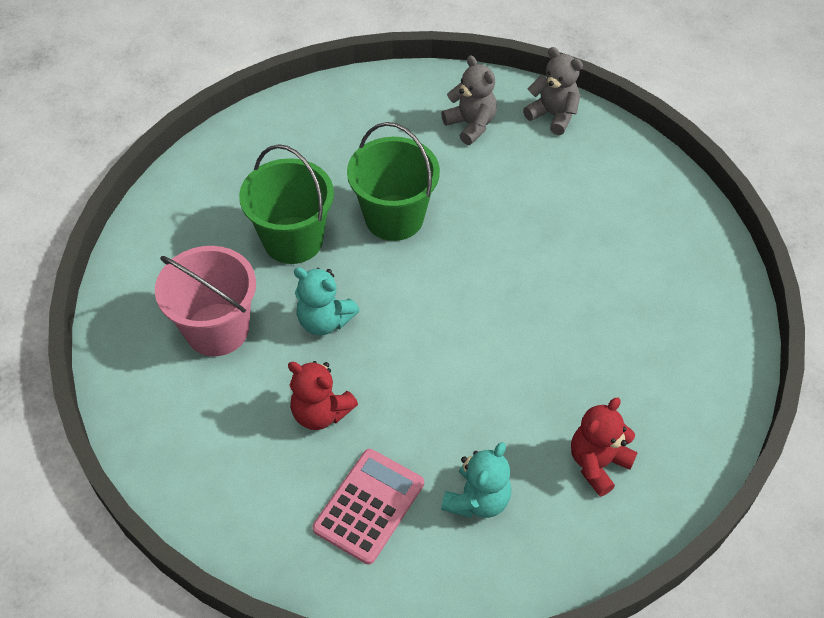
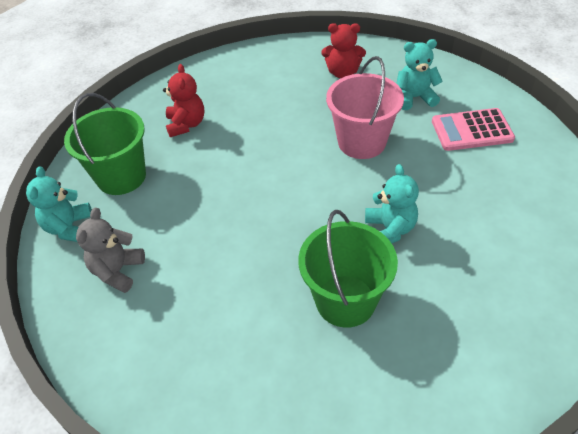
camera: 125 degrees left, 5 degrees down
(217, 329) = (468, 284): pink bucket -> pink bucket (361, 142)
(321, 412) = (450, 185): red teddy bear -> red teddy bear (186, 124)
(394, 218) = (262, 254): green bucket -> green bucket (121, 177)
(553, 115) = (69, 228): grey teddy bear -> turquoise teddy bear

